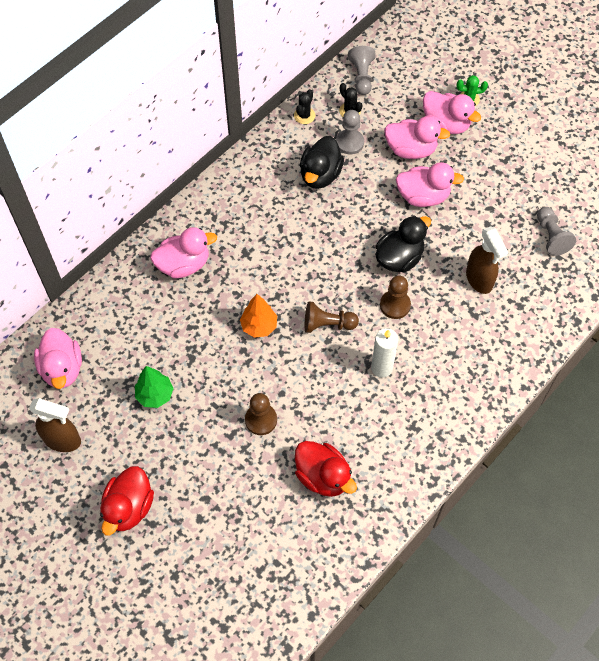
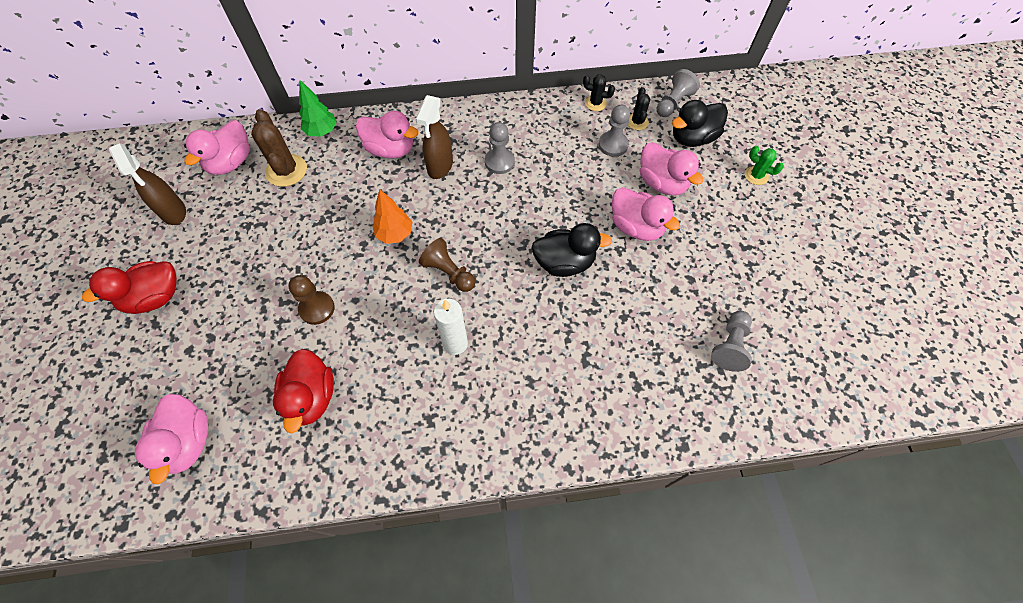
camera: 40 degrees right, 0 degrees up
(117, 341) = (286, 171): none -> brown cactus
(155, 395) = (266, 228): green tree -> green tree (322, 131)
(279, 215) = (499, 162): none -> grey pawn
(304, 115) = (595, 103): black cactus -> black cactus turned 45 degrees clockwise
(320, 175) = (563, 154): black duck -> black duck (692, 138)
(395, 305) = (521, 299): brown pawn -> none
(446, 124) = (715, 182): pink duck -> pink duck (188, 442)
(479, 280) = (620, 333): brown spray bottle -> brown spray bottle (440, 167)

